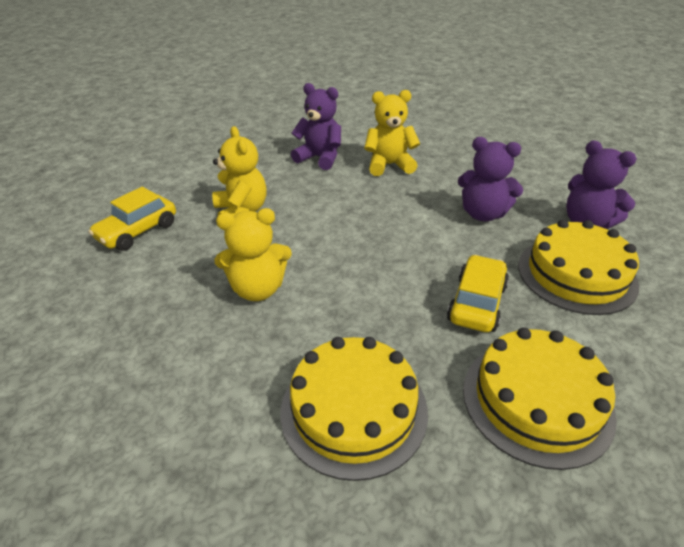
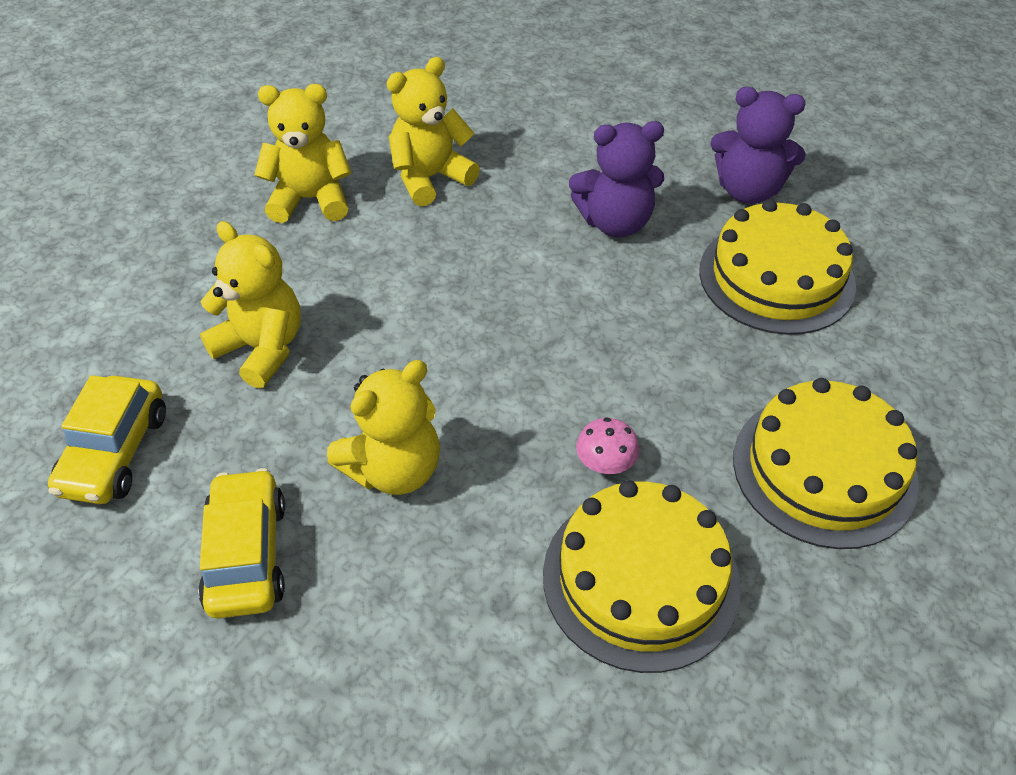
camera: 30 degrees left, 10 degrees up
(320, 158) = (310, 199): purple teddy bear -> yellow teddy bear
(381, 334) = (605, 464): none -> pink mushroom
(476, 303) = (689, 368): yellow car -> yellow car (246, 554)

